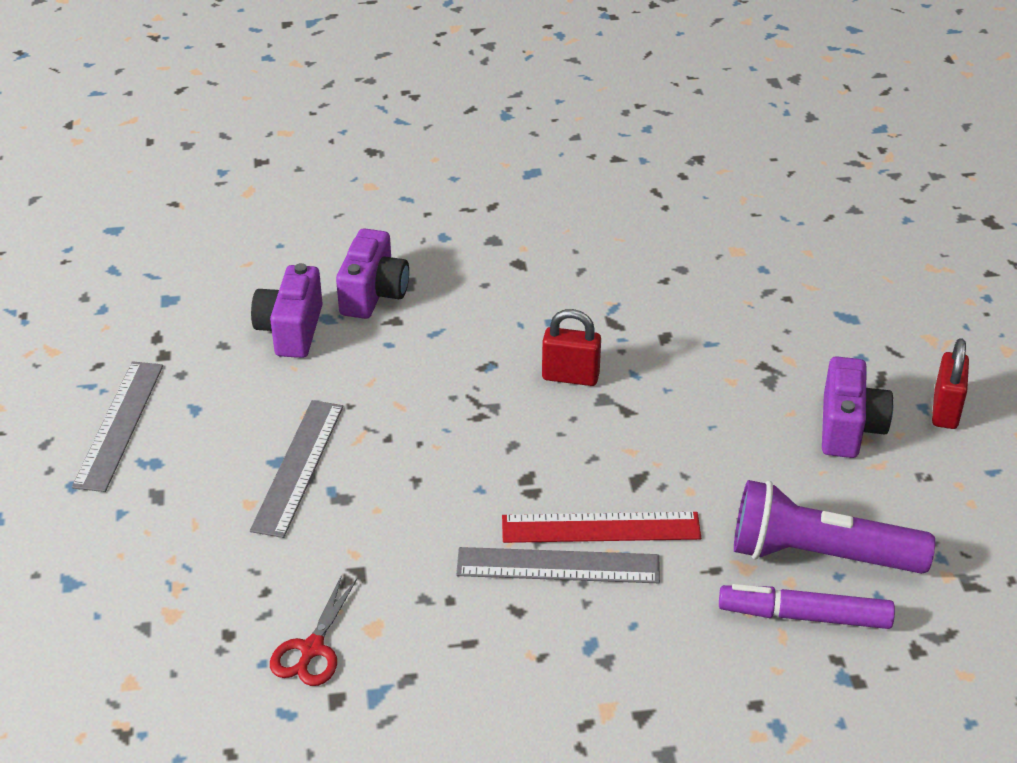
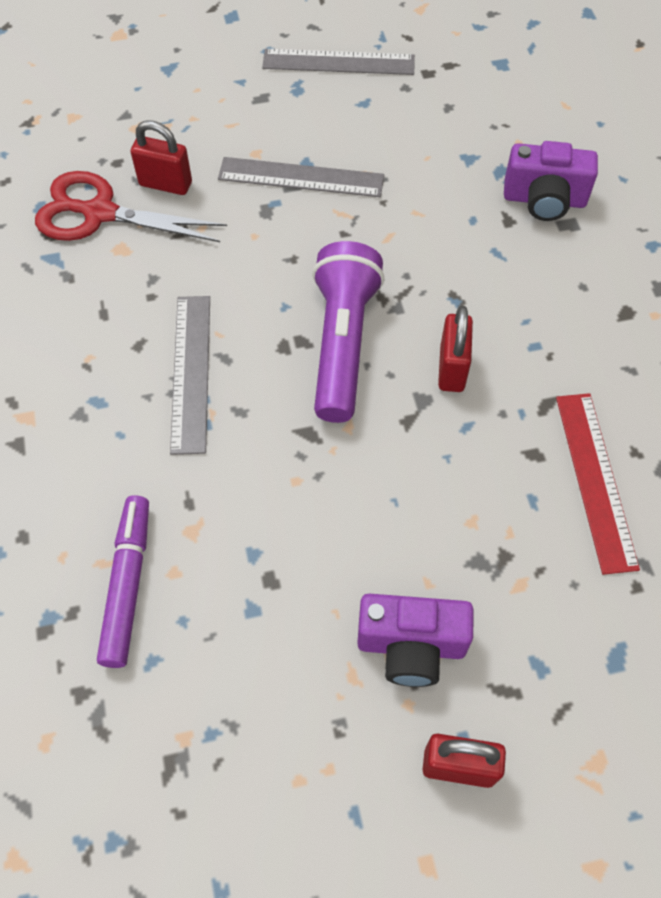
camera: 85 degrees right, 20 degrees up
(278, 586) = (165, 184): none -> red padlock
(291, 330) = (477, 148): purple camera -> none
(312, 649) = (100, 213): red scissors -> red scissors, size x1.67
(600, 527) = (241, 404): red ruler -> red ruler (596, 480)
(819, 555) = (211, 603): purple flashlight -> purple flashlight (342, 344)

